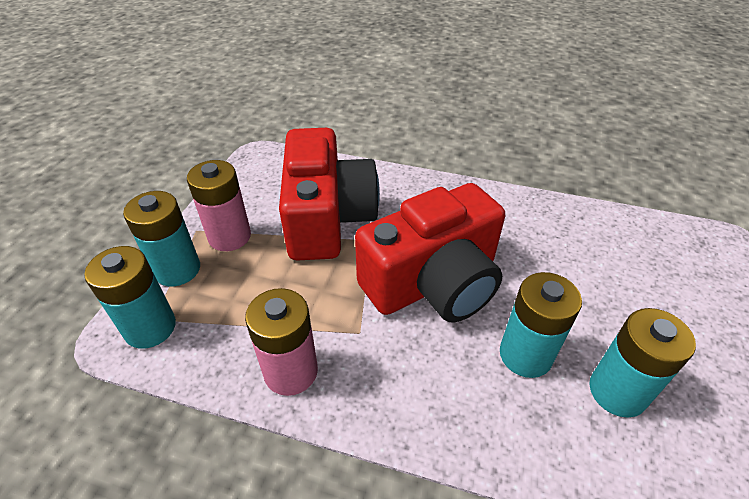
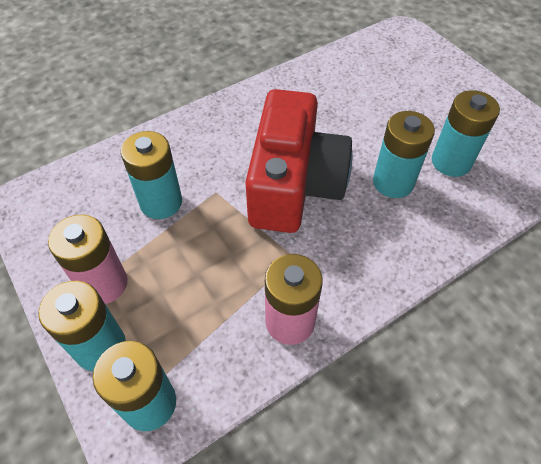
camera: 50 degrees left, 10 degrees up
(327, 217) = (161, 202): red camera -> turquoise battery

